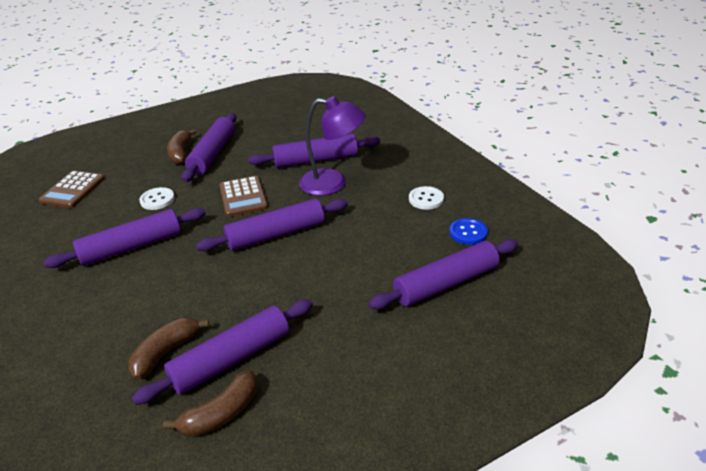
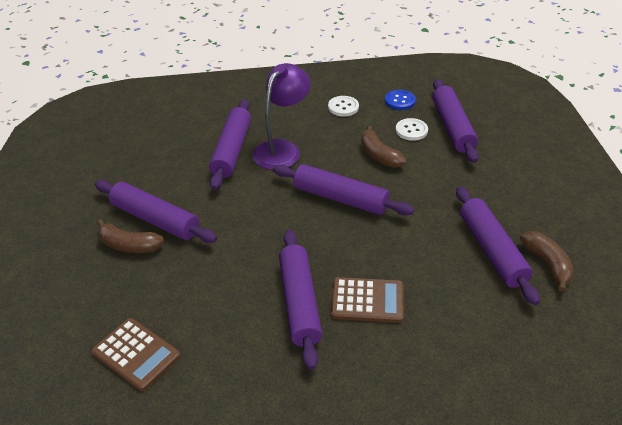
camera: 70 degrees left, 5 degrees up
(157, 200) = (220, 275): white button -> white button (411, 130)
(166, 352) = (470, 289): brown banana -> brown banana (379, 155)
(243, 197) = (263, 209): brown calculator -> brown calculator (367, 301)
(276, 234) = (340, 198): purple rolling pin -> purple rolling pin turned 60 degrees counterclockwise

